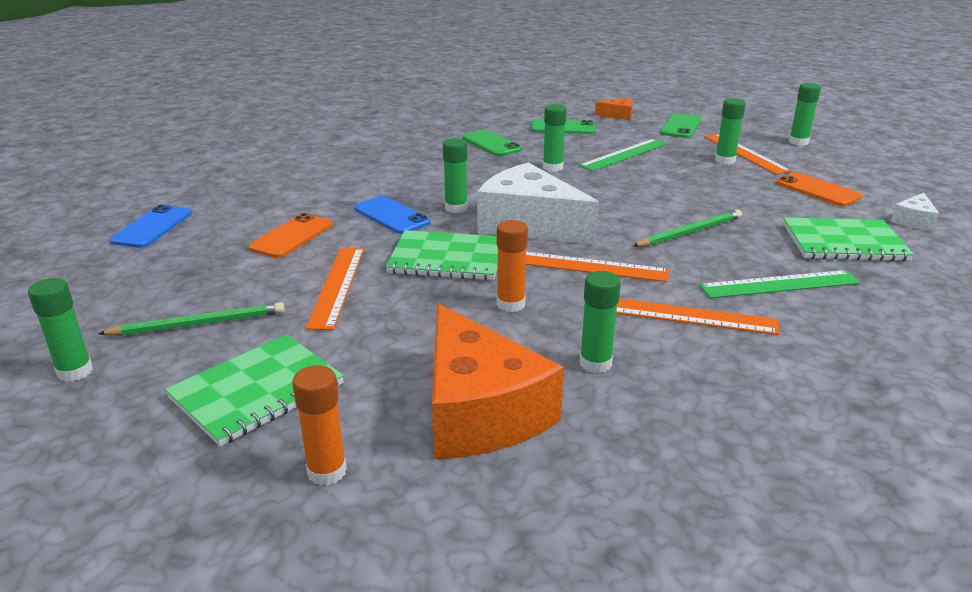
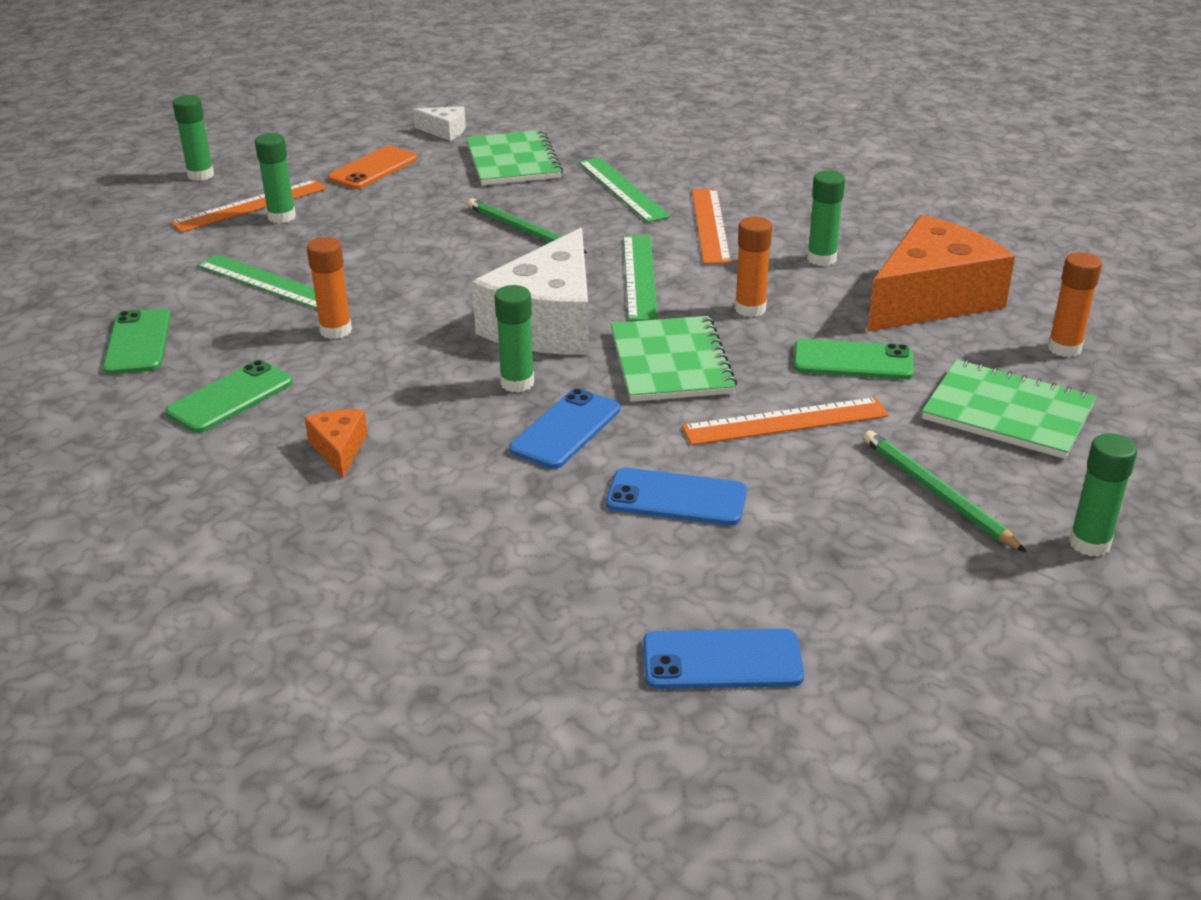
camera: 105 degrees left, 5 degrees up
(292, 236) = (676, 498): orange phone -> blue phone
(552, 167) = (335, 330): green glue stick -> orange glue stick
(590, 267) = (640, 277): orange ruler -> green ruler
(618, 115) = (68, 301): orange cheese -> orange cheese (339, 449)
(681, 126) = (132, 249): green phone -> green phone (853, 361)

